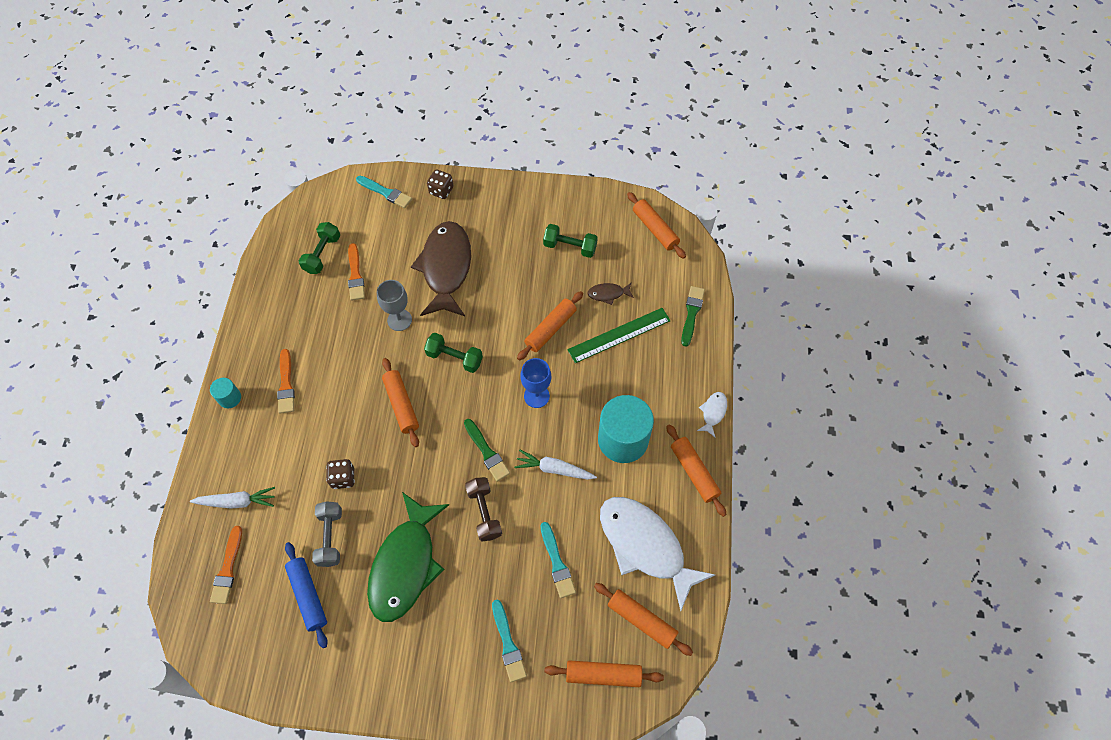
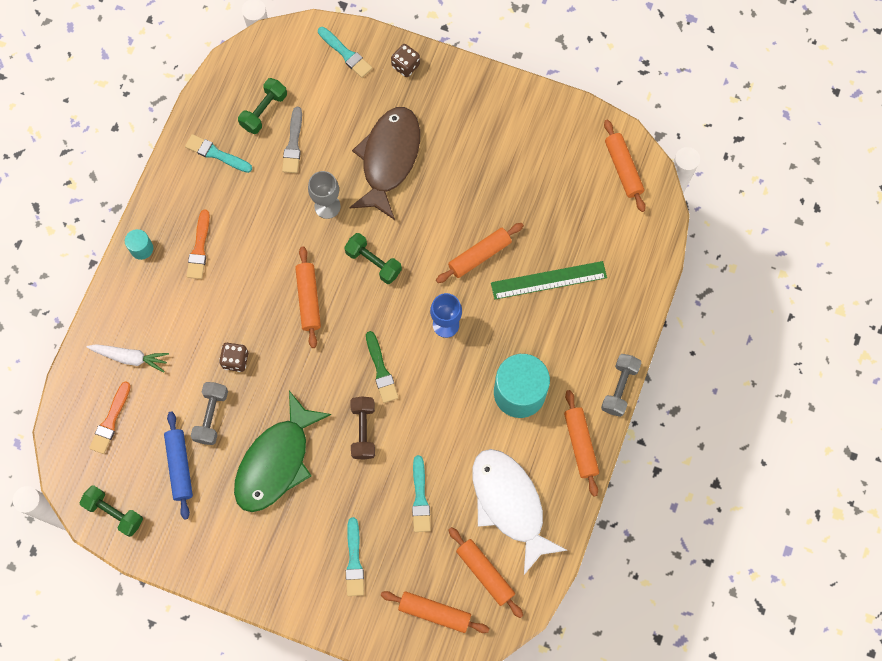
camera: 15 degrees right, 10 degrees up
(285, 299) = (216, 154): none -> turquoise brush
(355, 275) = (293, 144): orange brush -> grey brush
(554, 469) = (443, 405): white carrot -> none
(570, 247) = (525, 167): green dumbbell -> green dumbbell (114, 512)
(608, 294) = (550, 231): brown fish -> none
(691, 313) = (632, 275): green brush -> none
(713, 412) = (619, 388): white fish -> grey dumbbell

